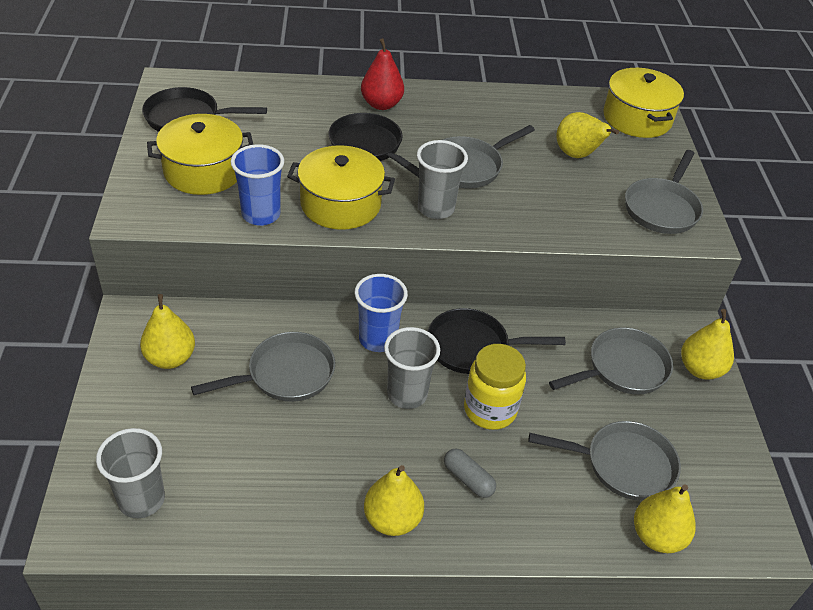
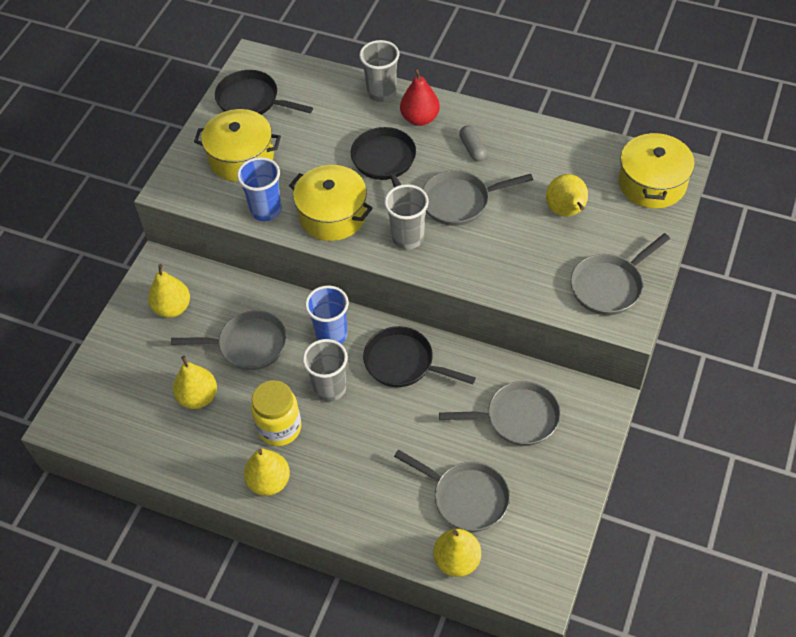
camera: 30 degrees right, 10 degrees up
(141, 500) = (110, 412): grey cup -> grey cup (381, 93)
(468, 479) = (339, 470): grey capsule -> grey capsule (472, 149)
(490, 410) = (387, 420): yellow jar -> yellow jar (279, 428)
(700, 369) = (585, 438): yellow pear -> yellow pear (198, 397)

